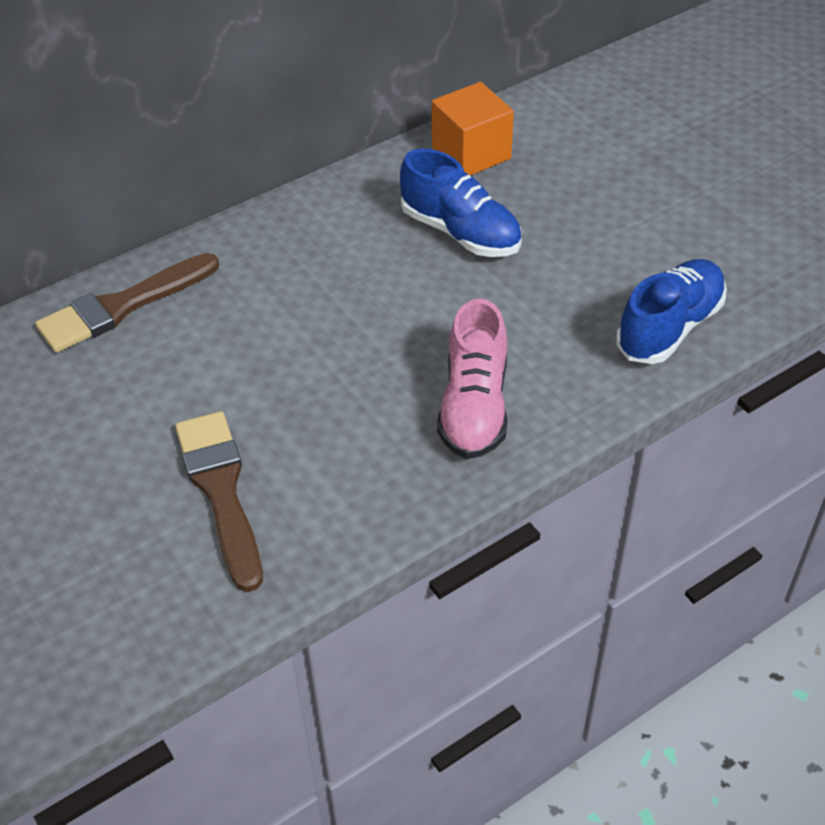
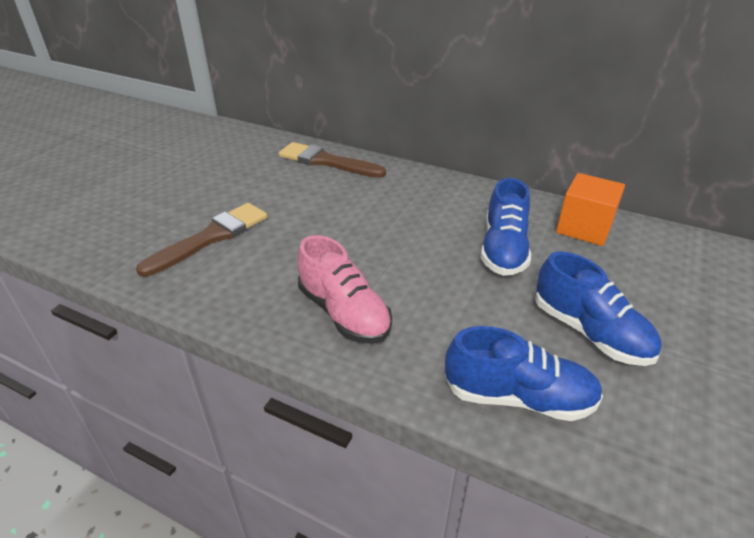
camera: 60 degrees right, 10 degrees down
(474, 406) = (344, 313): pink shoe -> pink shoe turned 105 degrees counterclockwise
(622, 239) = (589, 332): none -> blue shoe

